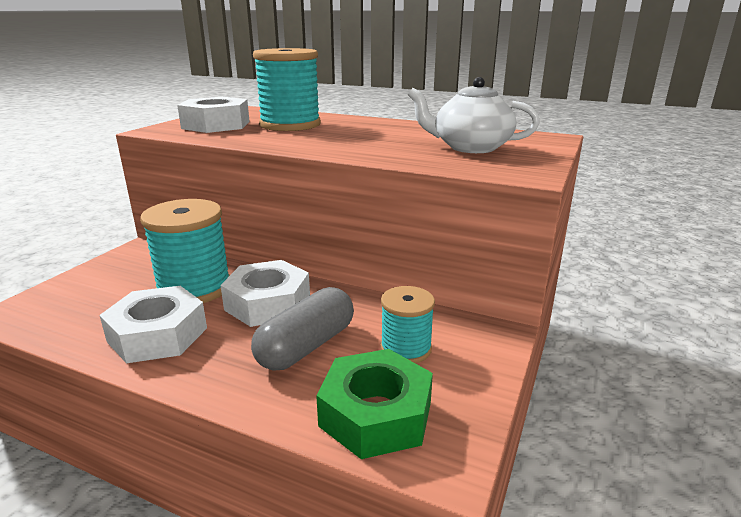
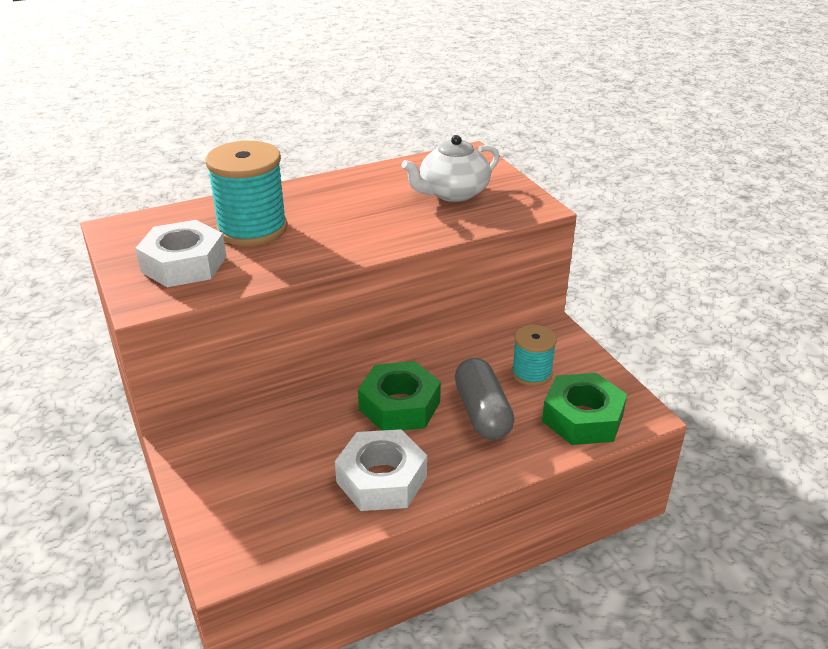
camera: 50 degrees left, 10 degrees up
(194, 288) = (322, 434): turquoise spool -> none
(268, 303) = (399, 405): white nut -> green nut

